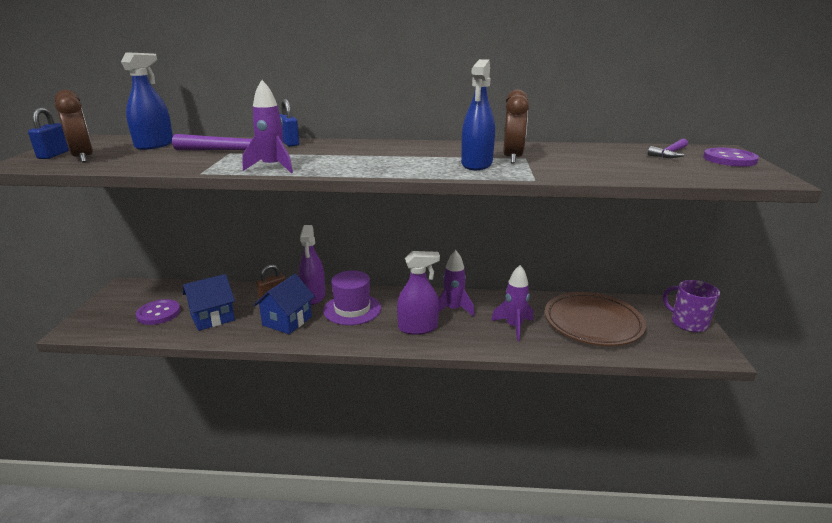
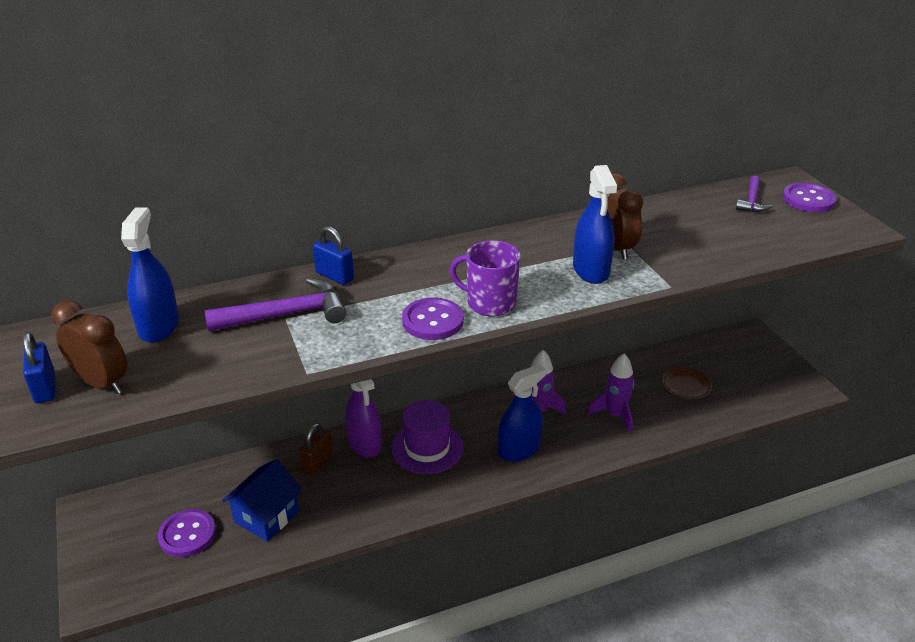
camera: 25 degrees left, 10 degrees up
(272, 167) = (379, 337): purple rocket -> none
(287, 321) = (364, 490): blue house -> none
(320, 167) = (432, 321): none -> purple button
(418, 327) = (519, 449): purple spray bottle -> blue spray bottle
(592, 323) = (686, 385): brown plate -> brown plate, size x0.46
(688, 323) = (769, 357): purple mug -> purple mug (490, 303)

